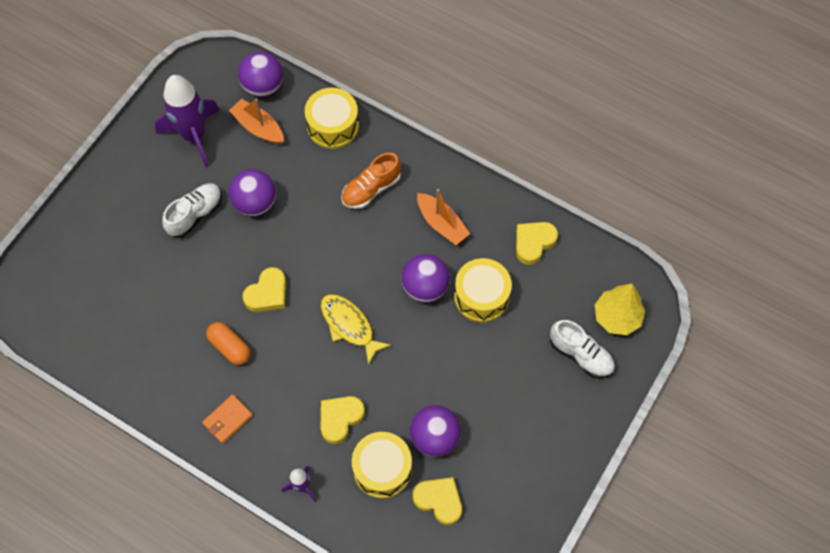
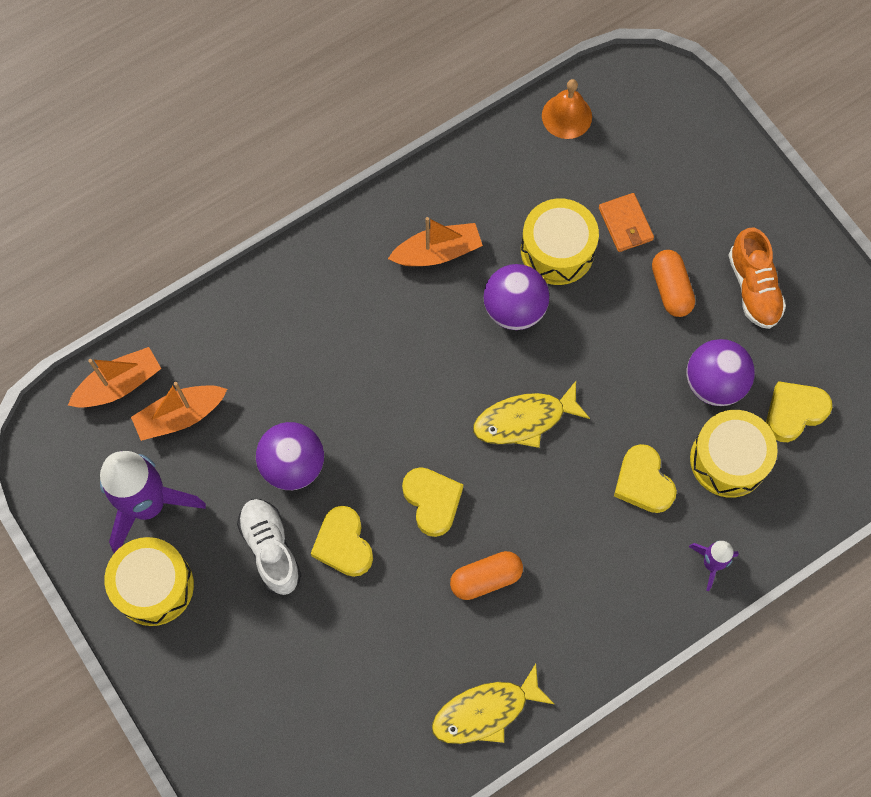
camera: 65 degrees left, 5 degrees up
(142, 383) = (485, 711): none -> yellow fish
(227, 419) = (584, 620): orange wallet -> orange wallet (625, 224)
(263, 86) = (119, 385): purple ball -> orange boat
(333, 126) = (229, 321): yellow drum -> yellow drum (154, 586)
(371, 189) = (346, 314): orange shoe -> orange shoe (753, 288)
(491, 381) = (671, 289): none -> orange capsule
(533, 243) = (515, 161): yellow heart -> yellow heart (343, 544)
(581, 355) = (682, 177): white shoe -> none
(585, 261) = (566, 116): none -> orange bell
(617, 317) = (653, 117): yellow tree -> none

